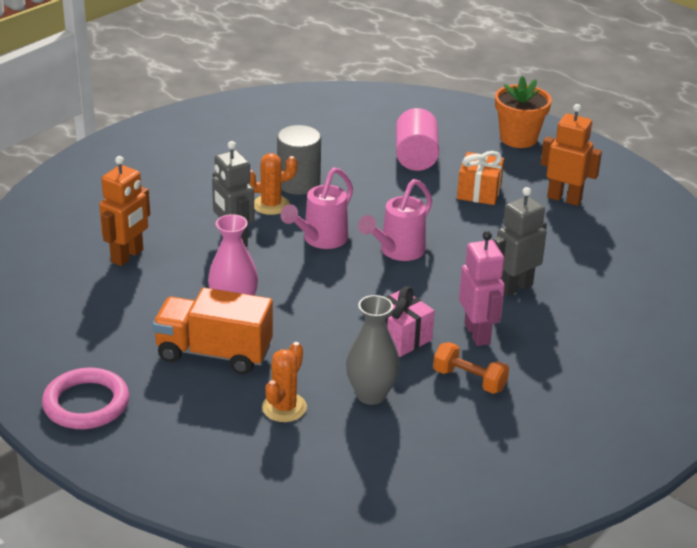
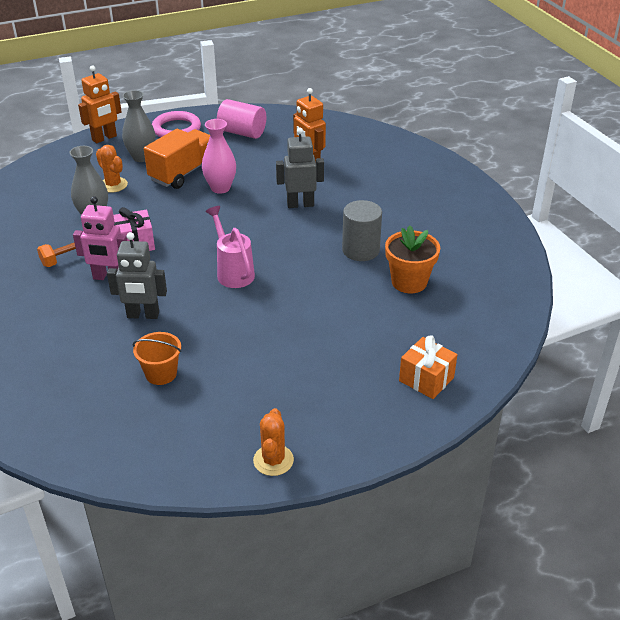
camera: 115 degrees right, 5 degrees up
(192, 408) = (142, 157): none -> grey vase
(271, 205) = (336, 230): orange cactus -> orange cactus (273, 460)
(320, 240) = (274, 240): pink watering can -> none
(416, 157) = (369, 326): pink cylinder -> pink cylinder (242, 132)
(479, 192) = (288, 345): orange gift -> orange gift (426, 379)
(514, 287) = (143, 315): grey robot -> grey robot turned 105 degrees clockwise
(518, 138) = (370, 410): orange flower pot -> orange flower pot (409, 282)
(564, 199) = (243, 398): orange robot -> orange robot (104, 138)
(580, 249) = (161, 374): none -> orange bucket

